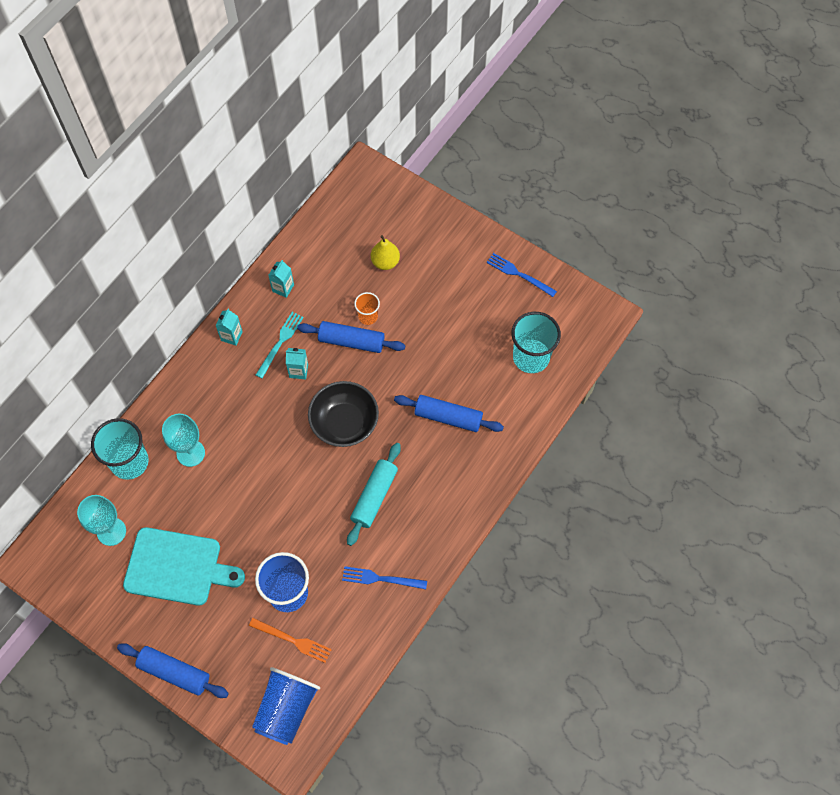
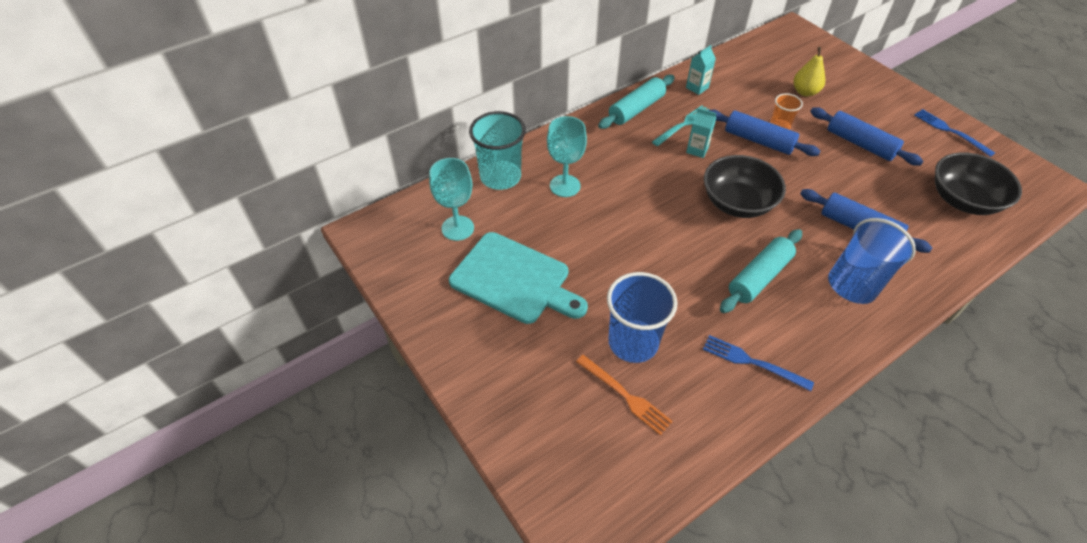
camera: 20 degrees right, 15 degrees down
(174, 672) = (470, 384): blue rolling pin -> blue rolling pin (860, 144)
(231, 336) = (636, 109): turquoise carton -> turquoise rolling pin
(286, 709) = (595, 474): blue cup -> blue cup (858, 279)
(531, 357) = (963, 200): turquoise cup -> black bowl

